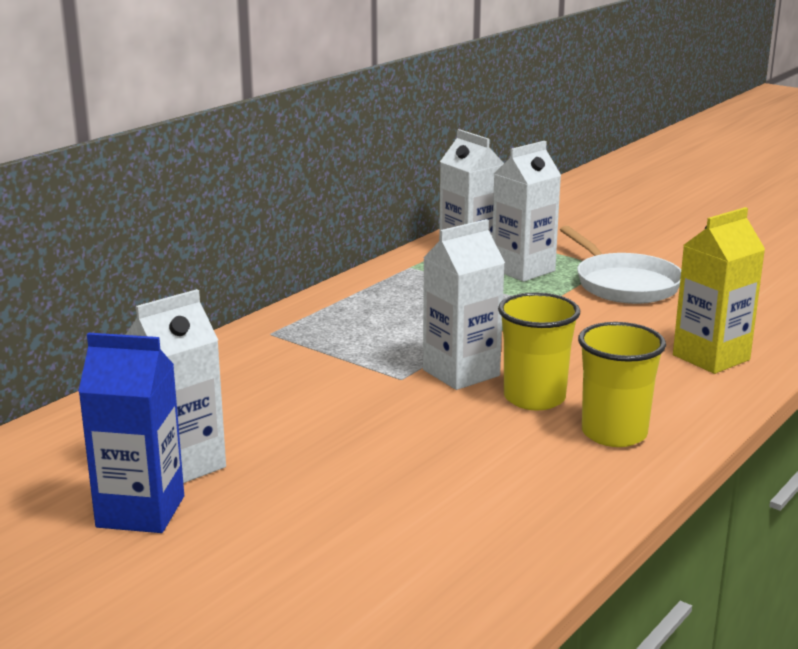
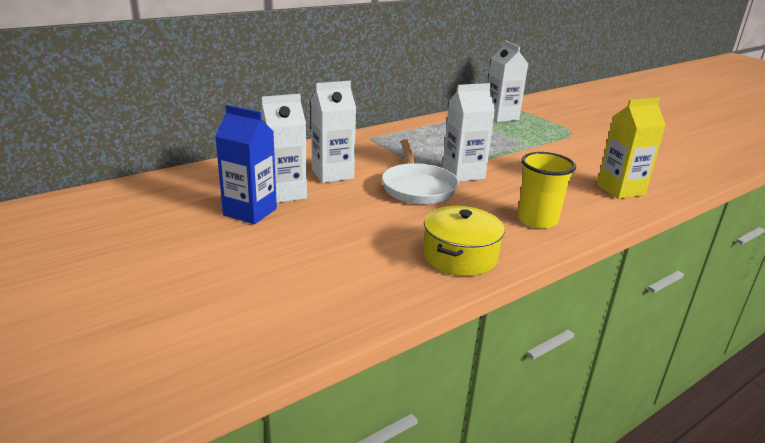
camera: 15 degrees right, 5 degrees up
(523, 270) = (528, 128): white carton -> white carton (332, 174)
(528, 520) = (460, 256): none -> yellow pot
(534, 398) = (499, 193): yellow cup -> none
(623, 284) = (585, 143): white pan -> white pan (417, 187)

